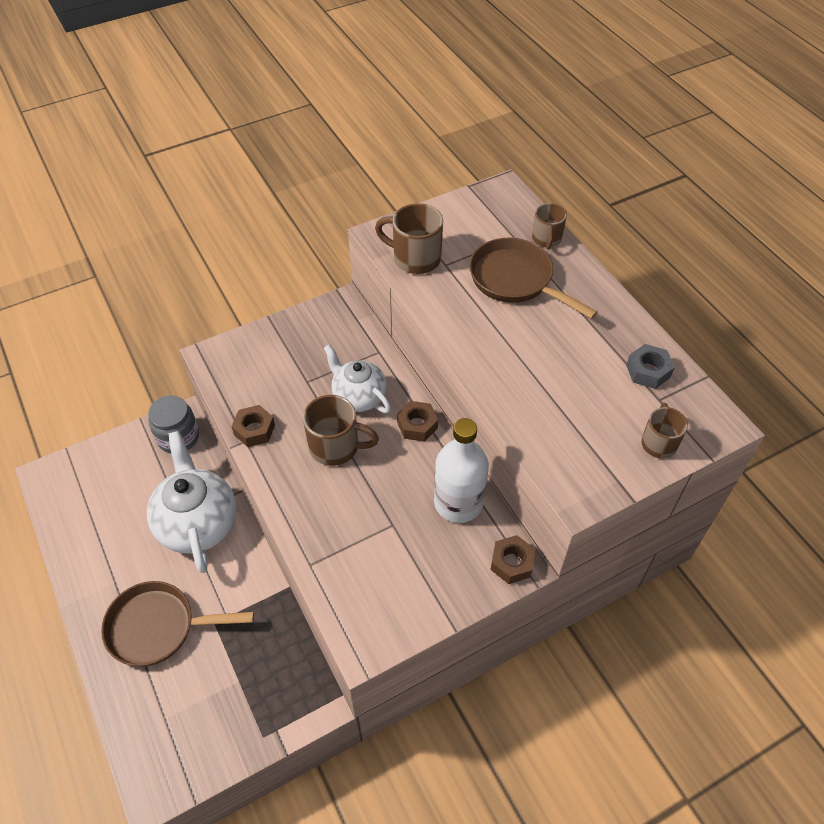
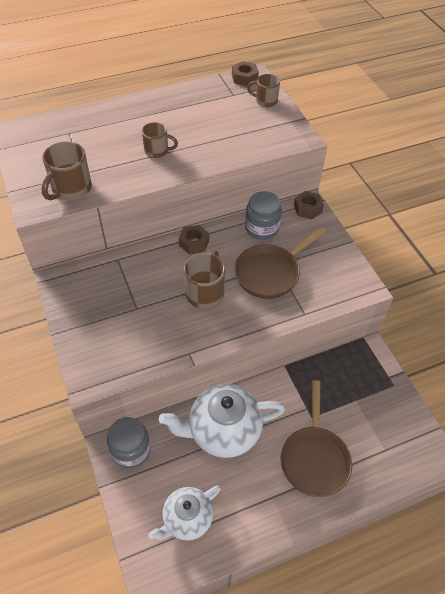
camera: 85 degrees left, 0 degrees up
(254, 430) = (179, 347): brown nut -> brown nut (244, 78)
(358, 397) = (160, 275): white teapot -> white teapot (187, 519)
(458, 502) = (261, 228): white bottle -> grey jar
(515, 280) = (113, 139): brown pan -> brown pan (270, 273)
(546, 239) = (77, 117): brown mug -> brown mug (157, 151)
(648, 371) = (210, 95): grey nut -> none

